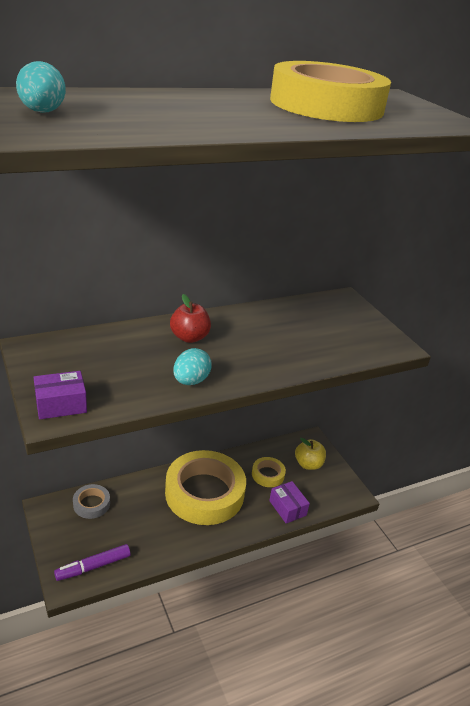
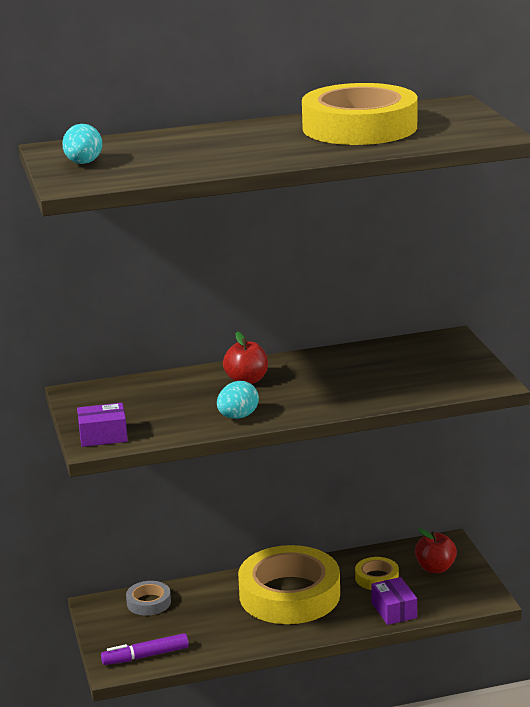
camera: 15 degrees right, 10 degrees down
(308, 464) = (435, 568): yellow apple -> red apple

